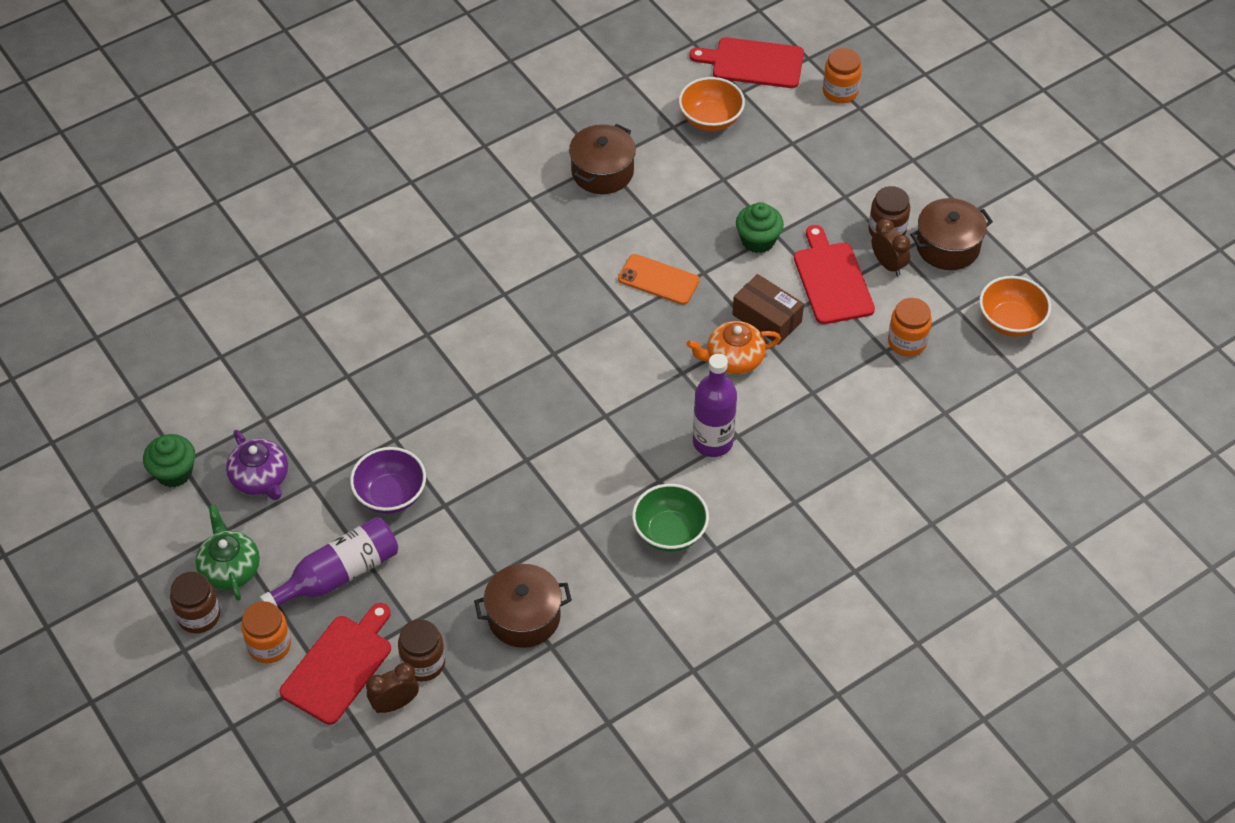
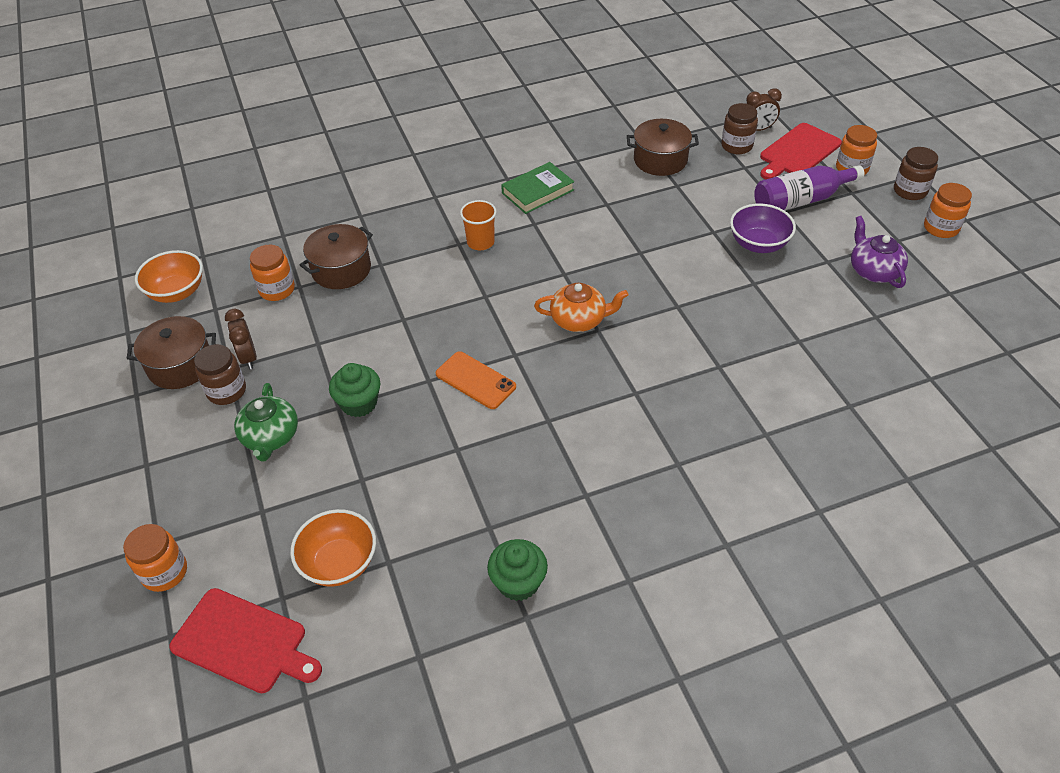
camera: 165 degrees left, 5 degrees down
(172, 558) = (941, 228): none -> orange jar
(174, 472) = (954, 286): green cupcake -> green cupcake (518, 582)
(230, 568) = (890, 215): green teapot -> green teapot (270, 437)
(602, 172) = (494, 514): brown pot -> brown pot (341, 269)
(669, 532) = (538, 191): green bowl -> green book
(712, 442) = (480, 242): purple bottle -> orange cup
(733, 359) = (435, 300): orange teapot -> orange teapot (579, 320)
(767, 318) = (388, 328): brown box -> none
(832, 280) = (309, 352): red cutting board -> none

